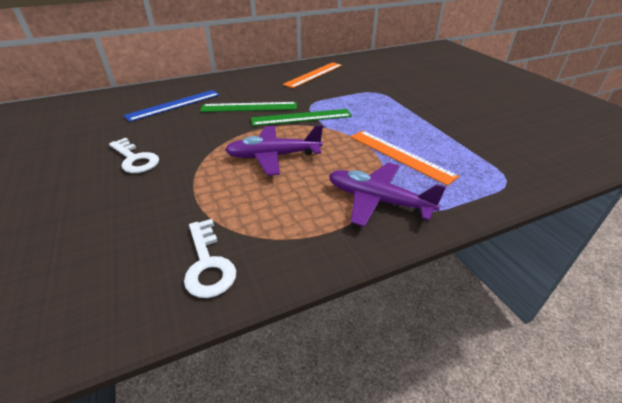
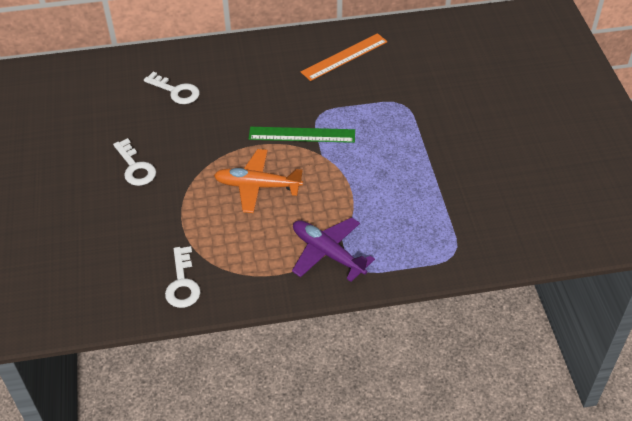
camera: 15 degrees right, 10 degrees up
(174, 105) = (176, 91): blue ruler -> white key
(249, 107) = (253, 108): green ruler -> none
(273, 156) = (257, 186): purple plane -> orange plane
(400, 155) = (374, 207): orange ruler -> none

